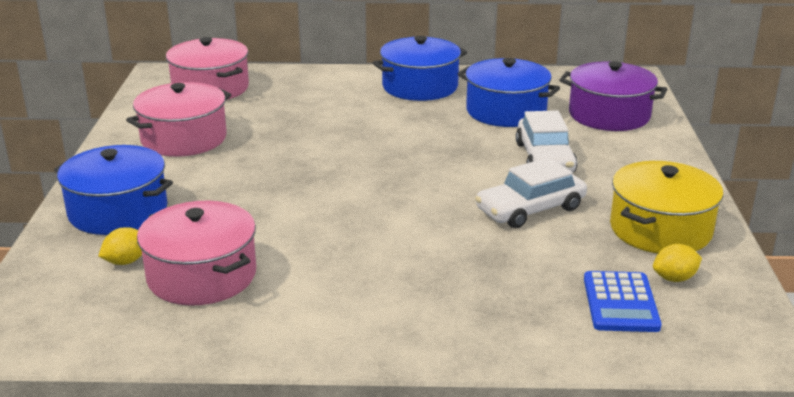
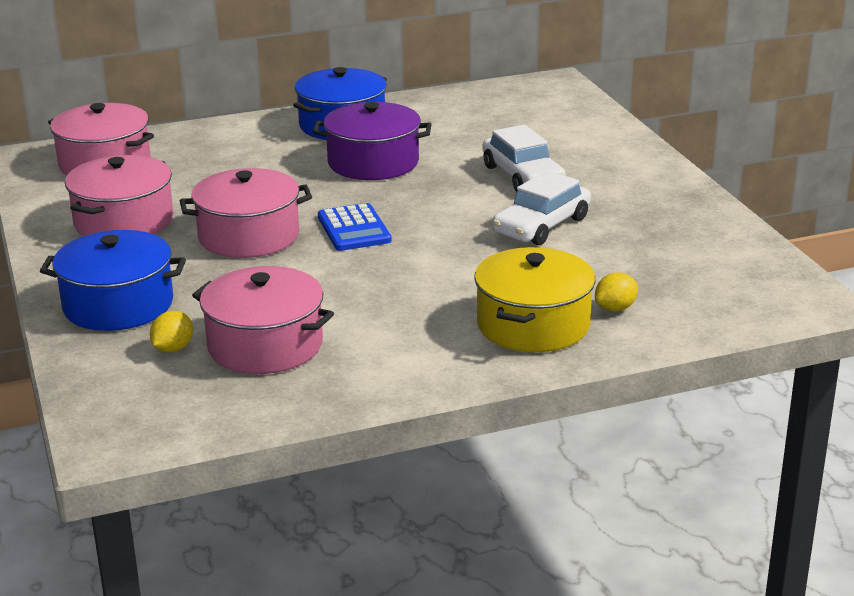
camera: 20 degrees left, 0 degrees up
(269, 170) = (249, 236): none -> pink pot
(506, 111) = (452, 136): blue pot -> none
(609, 115) = (557, 124): purple pot -> purple pot (373, 162)
(620, 303) = (675, 290): blue calculator -> blue calculator (354, 229)
(660, 229) = (671, 222): yellow pot -> yellow pot (533, 325)
(674, 278) = (708, 261): yellow lemon -> yellow lemon (615, 308)

